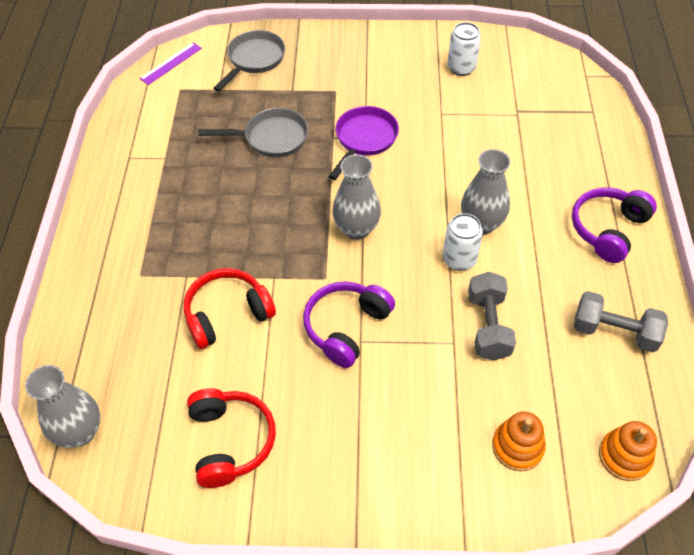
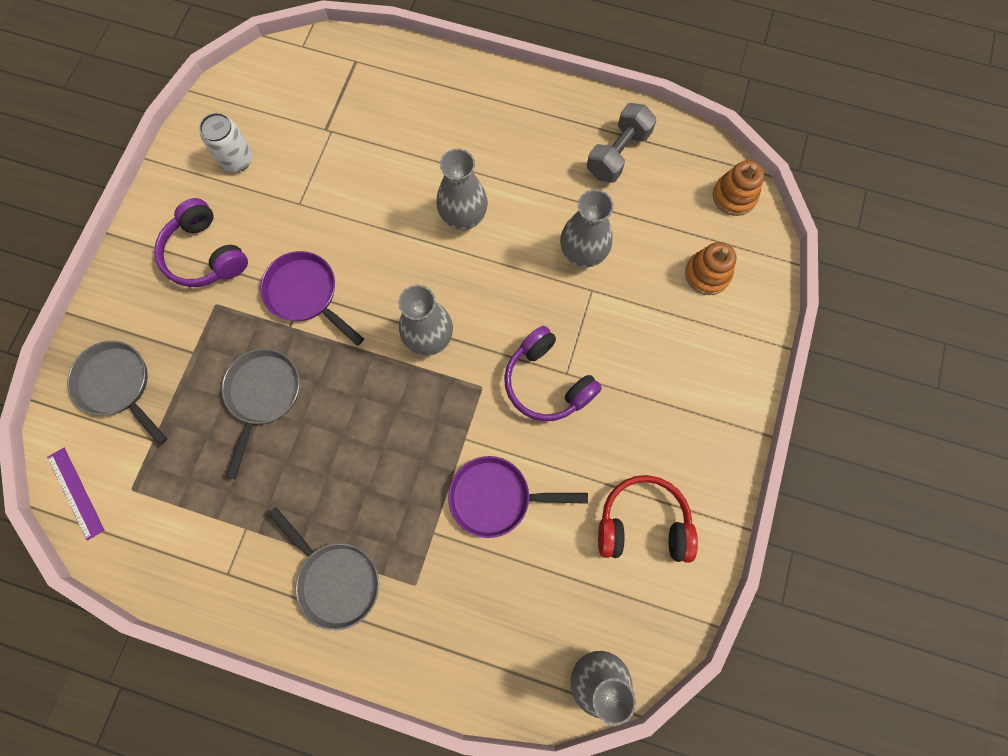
camera: 75 degrees left, 20 degrees up
(136, 222) = (335, 579): none -> grey pan
(227, 314) = (496, 497): red headphones -> purple pan
(459, 259) = (500, 253): white can -> none
(488, 326) = (582, 254): grey dumbbell -> grey vase
(608, 229) = (507, 111): purple headphones -> purple headphones (205, 254)

